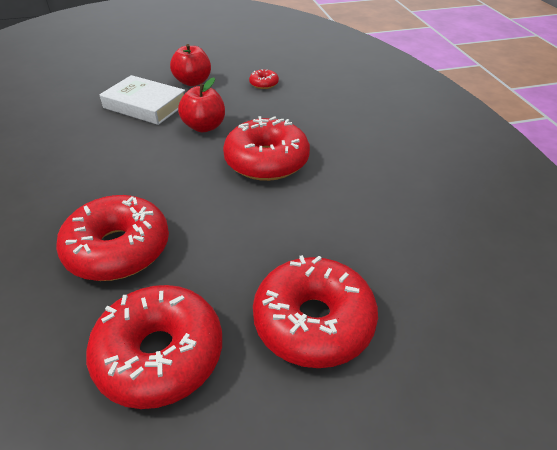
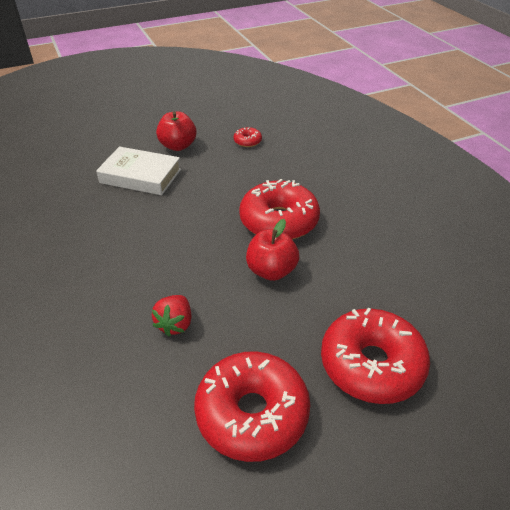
camera: 10 degrees left, 0 degrees up
(118, 249) = (175, 324): red donut -> red strawberry
(204, 127) = (207, 192): red apple -> red apple (271, 271)

